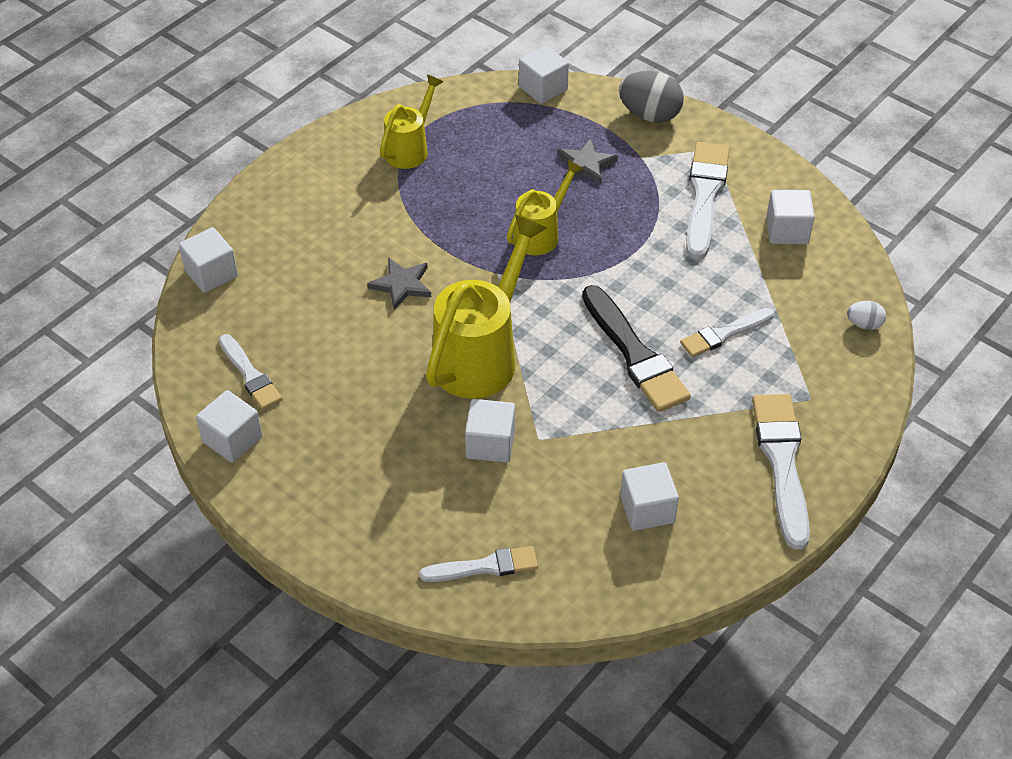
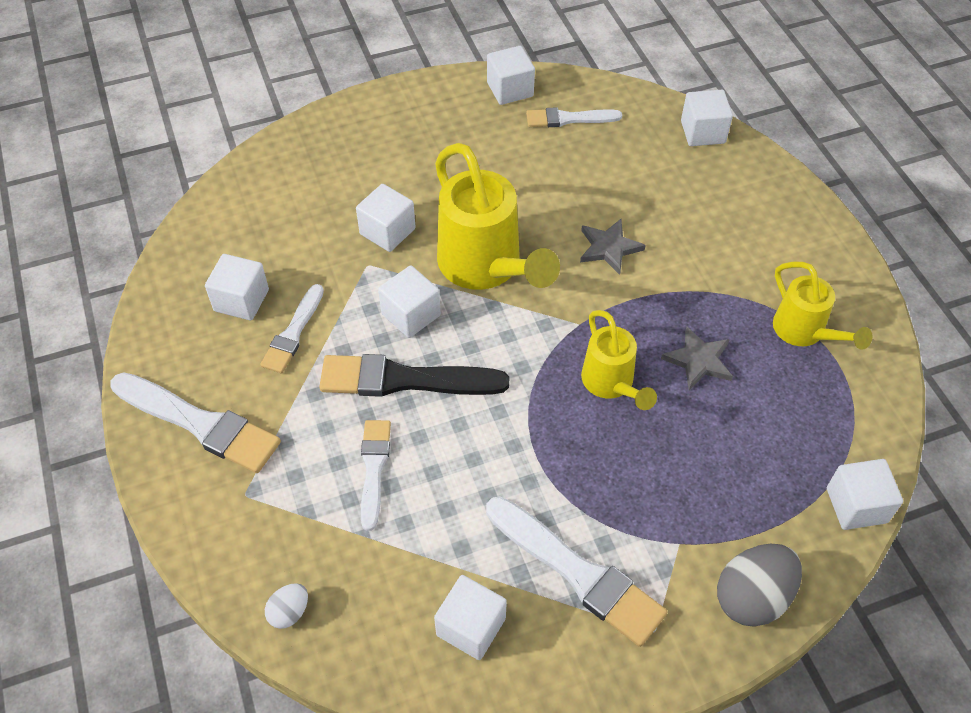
camera: 120 degrees right, 5 degrees up
(484, 567) = (281, 179): white brush -> white brush (293, 333)
(569, 381) = (411, 314): none -> white cube
(586, 164) = (696, 479): grey star -> grey star (698, 360)

